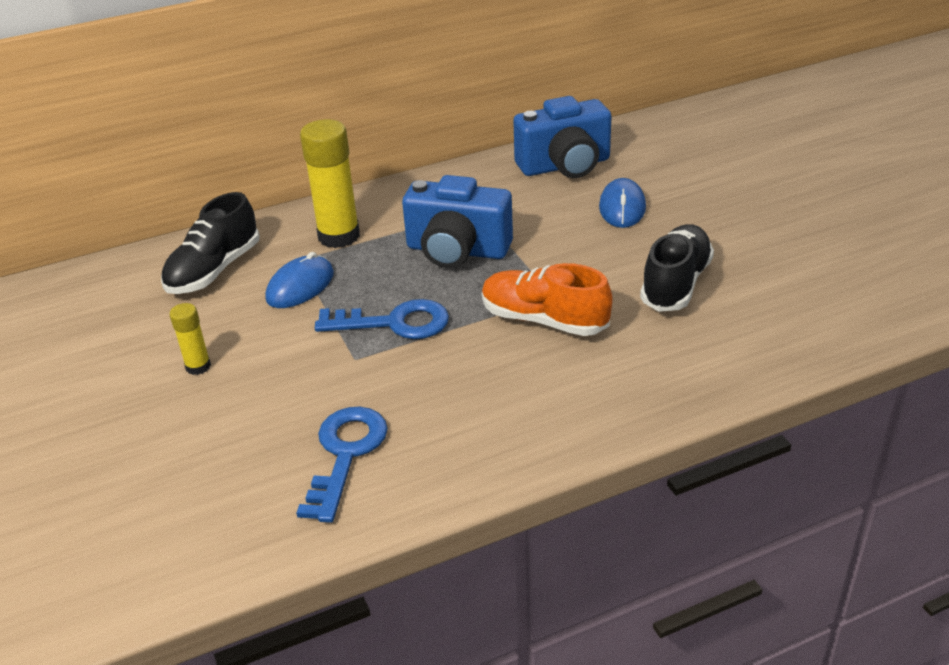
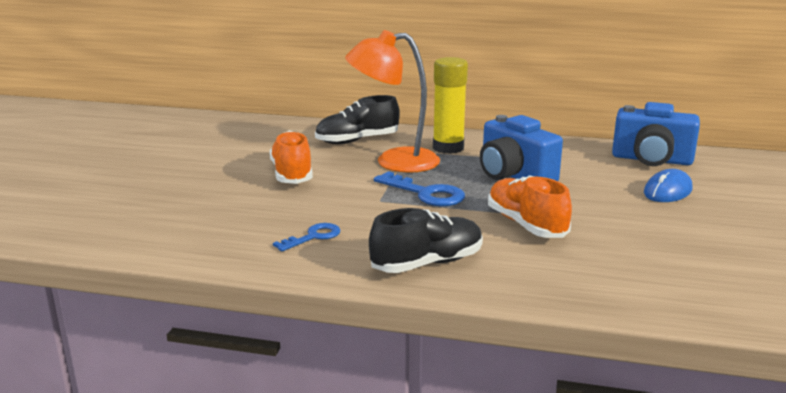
camera: 35 degrees right, 15 degrees down
(198, 366) = (292, 174): yellow glue stick -> orange shoe
(300, 286) = (394, 161): blue mouse -> orange lamp
(345, 454) = (313, 237): blue key -> blue key, size x0.63
(676, 284) = (655, 240): black shoe -> black shoe (427, 263)

